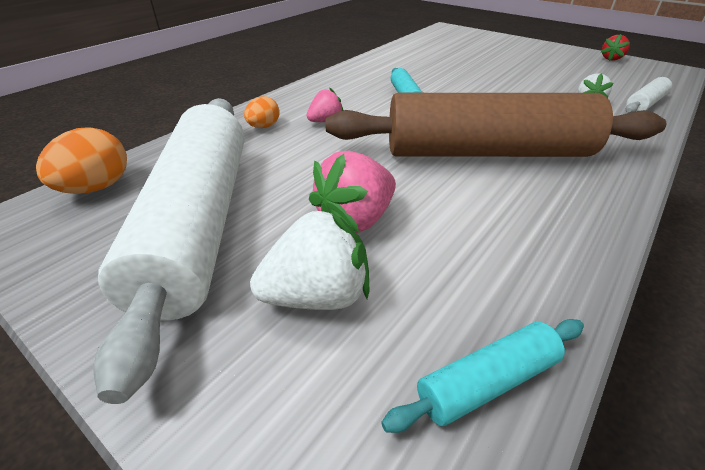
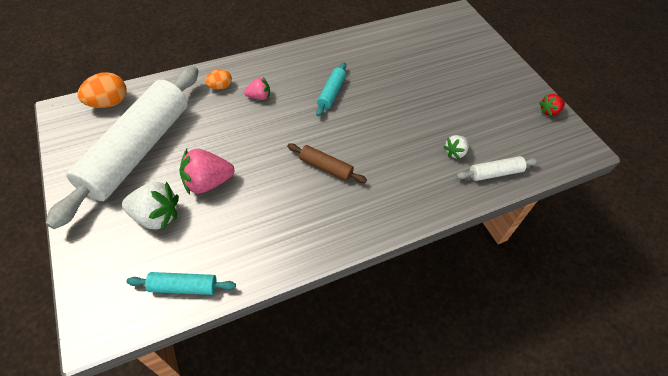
camera: 25 degrees right, 15 degrees up
(487, 152) = (326, 167): brown rolling pin -> brown rolling pin, size x0.41

